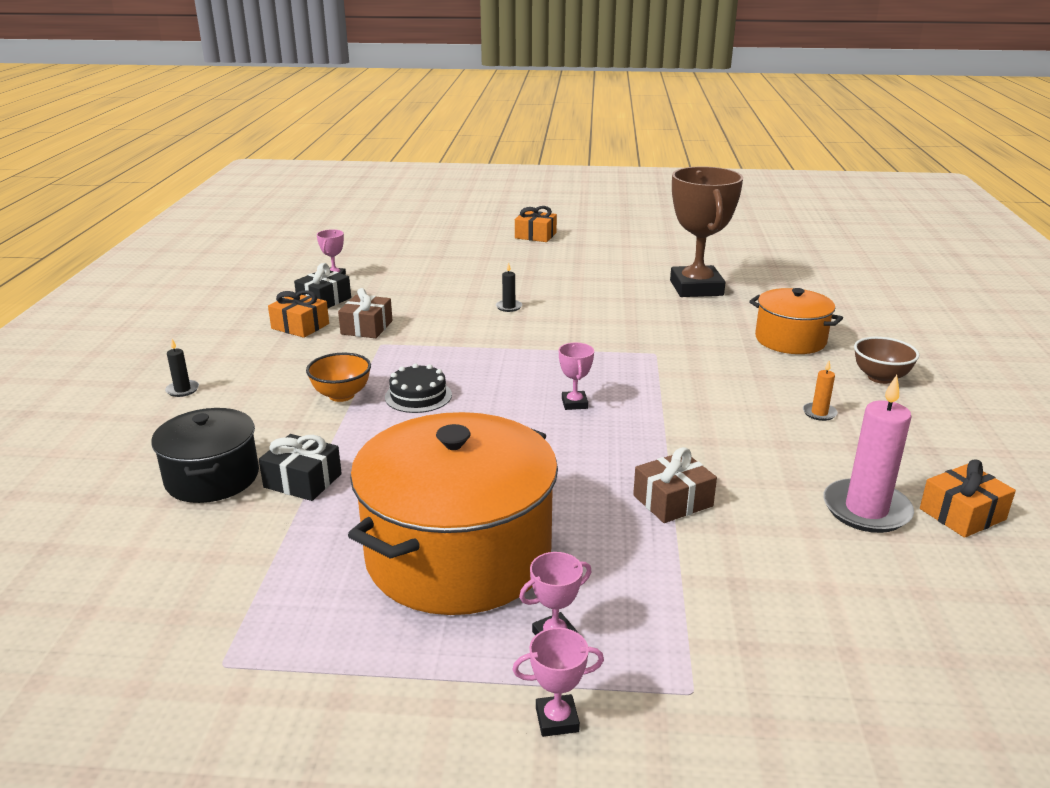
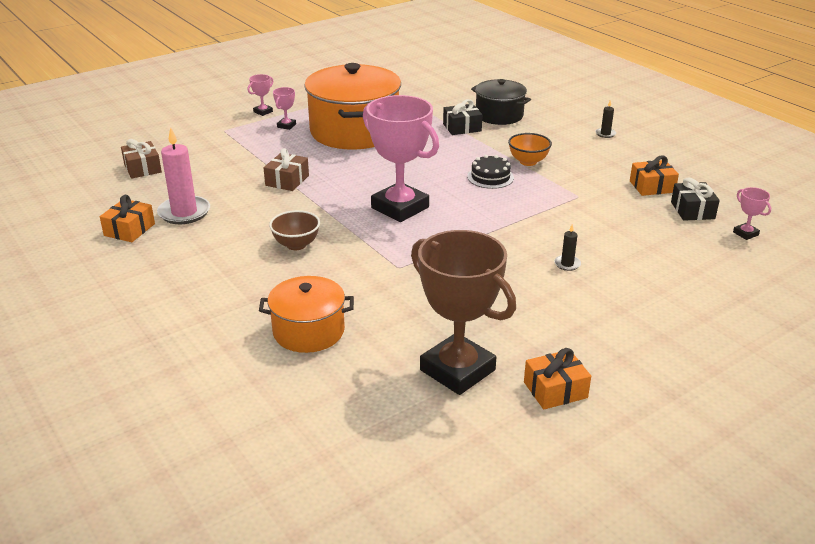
camera: 140 degrees right, 5 degrees up
(367, 327) = (614, 203): brown gift -> brown gift (142, 168)
(535, 235) = (740, 386): orange gift -> orange gift (555, 390)
(574, 403) = (400, 208): pink trophy -> pink trophy, size x2.46
(819, 413) = (241, 264): orange candle -> none
(880, 378) = (210, 318): brown bowl -> brown bowl (296, 245)

